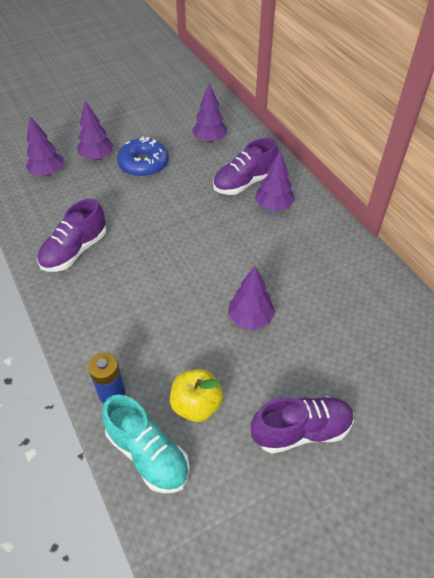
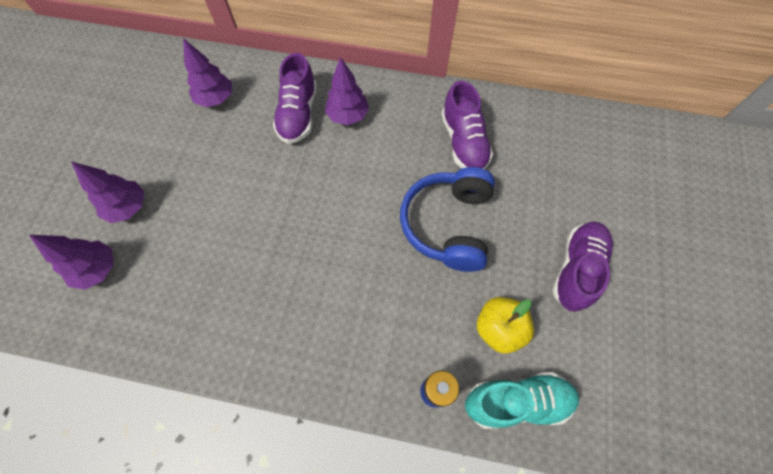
camera: 50 degrees left, 15 degrees up
(75, 251) = (238, 314): purple shoe -> purple shoe (463, 142)
(143, 164) = (186, 174): blue donut -> none
(250, 319) = (448, 225): purple tree -> blue headphones

